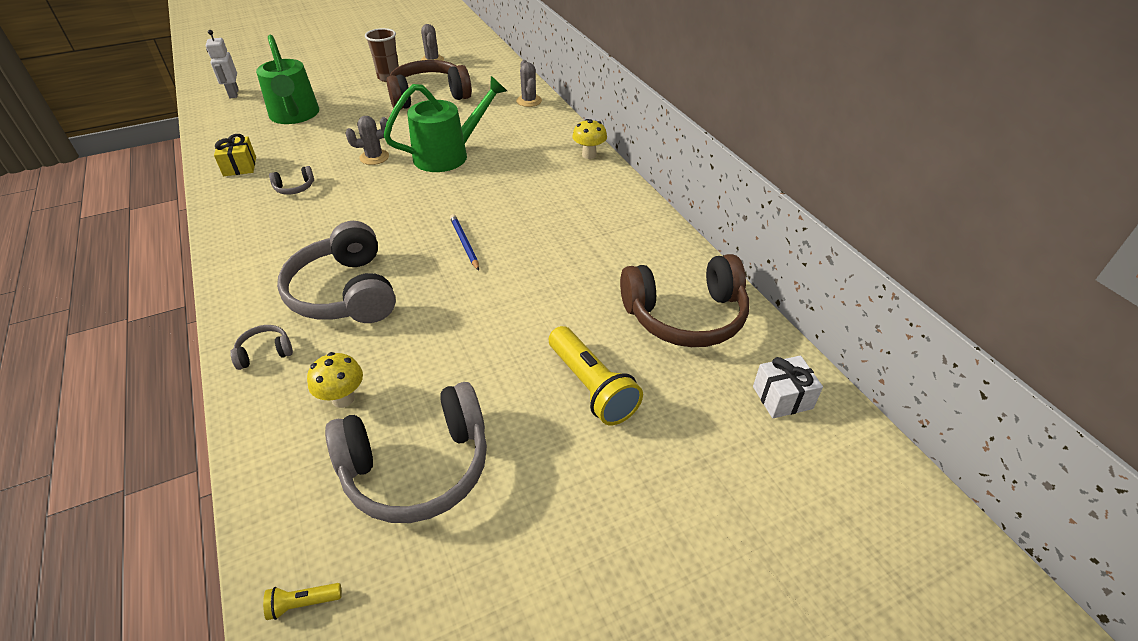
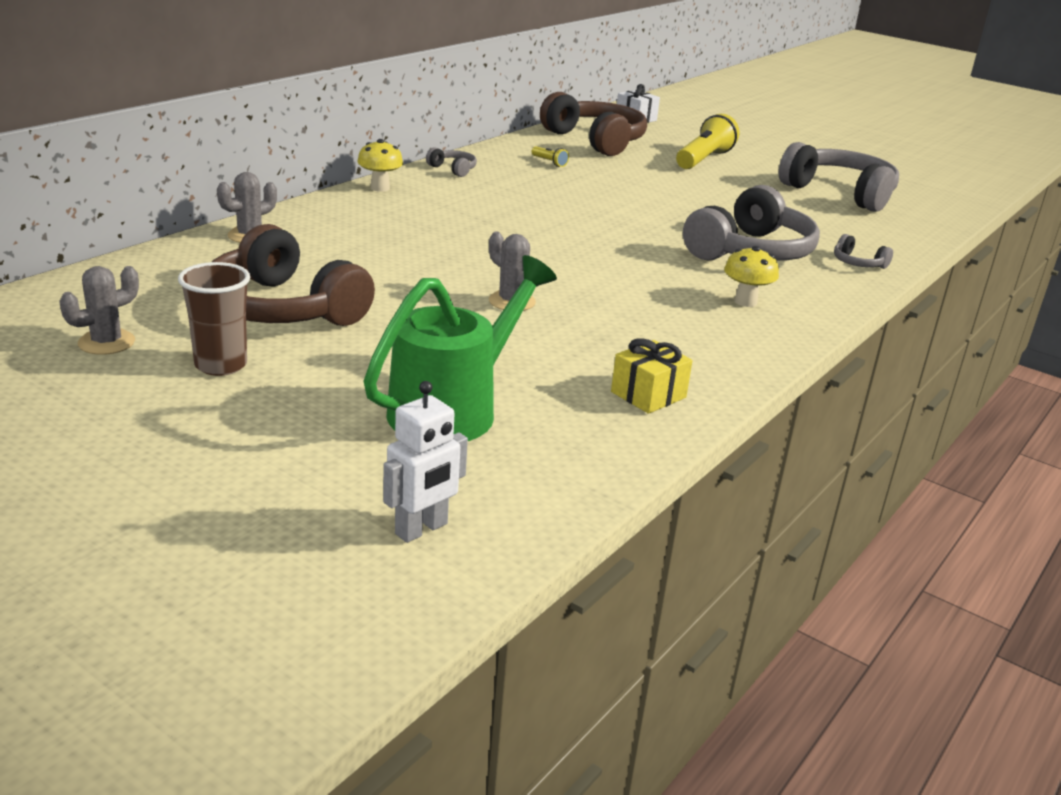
camera: 120 degrees left, 15 degrees down
(294, 188) = (641, 332): grey headphones -> grey headphones (453, 169)
(303, 603) = (951, 202): yellow flashlight -> yellow flashlight (549, 162)
(343, 399) = (839, 224): yellow mushroom -> yellow mushroom (745, 302)
(449, 155) = (455, 257): green watering can -> none
(464, 243) = (614, 218): blue pencil -> none

